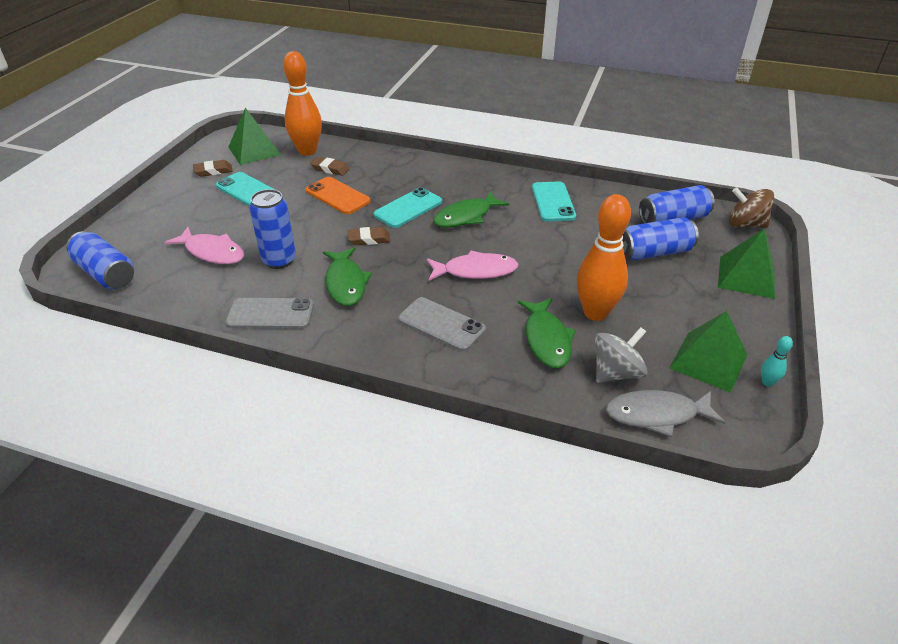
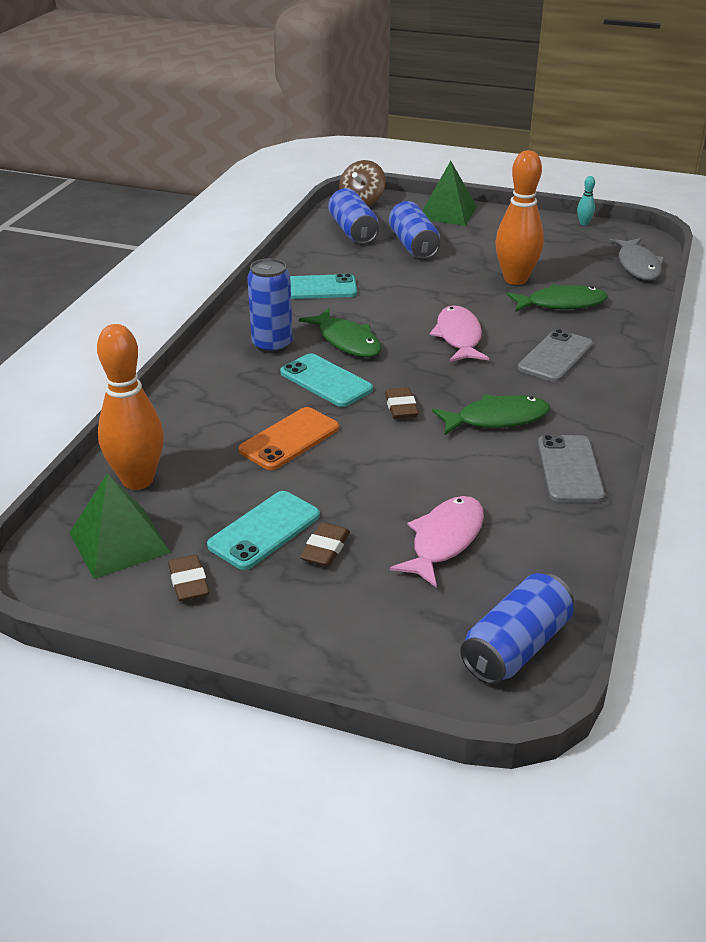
camera: 90 degrees left, 5 degrees down
(279, 260) = (456, 475): blue can -> blue can (272, 345)
(330, 169) = (205, 452): brown eraser -> brown eraser (325, 549)
(616, 373) = (595, 277): grey spinning top -> none
(708, 361) = (566, 240): green pyramid -> none

